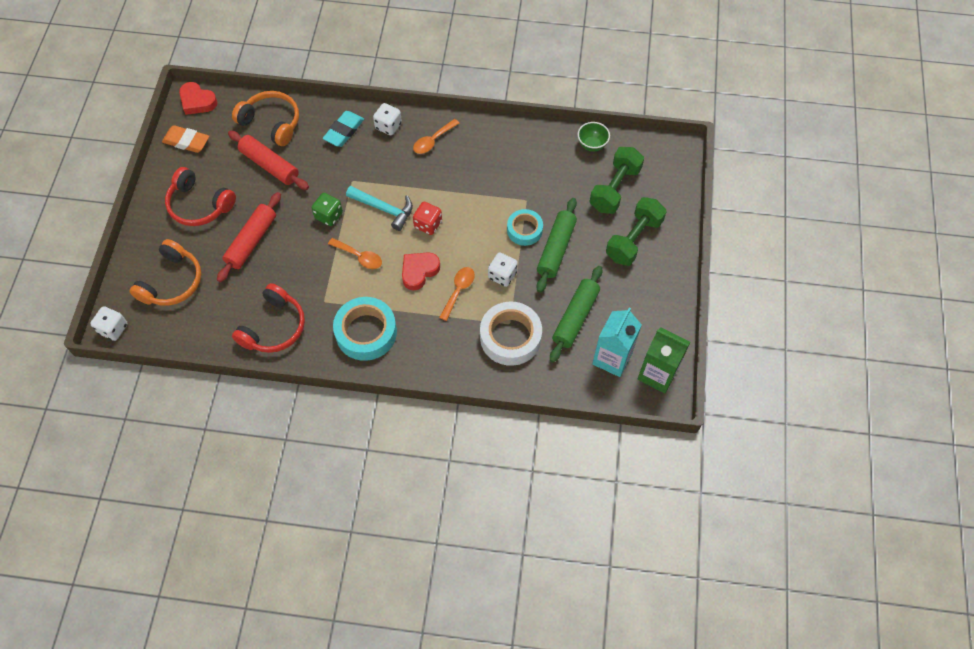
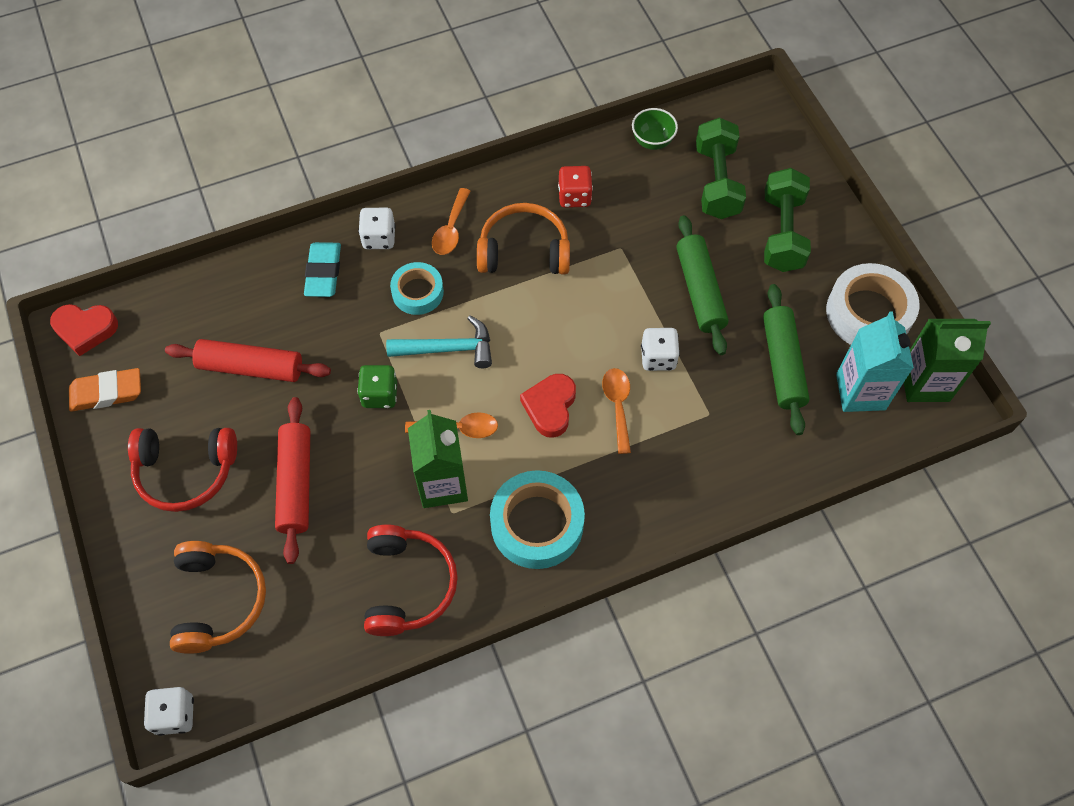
camera: 30 degrees left, 0 degrees up
(271, 123) = (214, 309): orange headphones -> orange headphones (524, 251)
(329, 283) = (442, 484): none -> green carton
(428, 224) = (519, 340): red dice -> red dice (574, 196)
(510, 337) = (723, 431): white tape -> white tape (868, 313)
(524, 230) = (645, 286): turquoise tape -> turquoise tape (417, 292)

